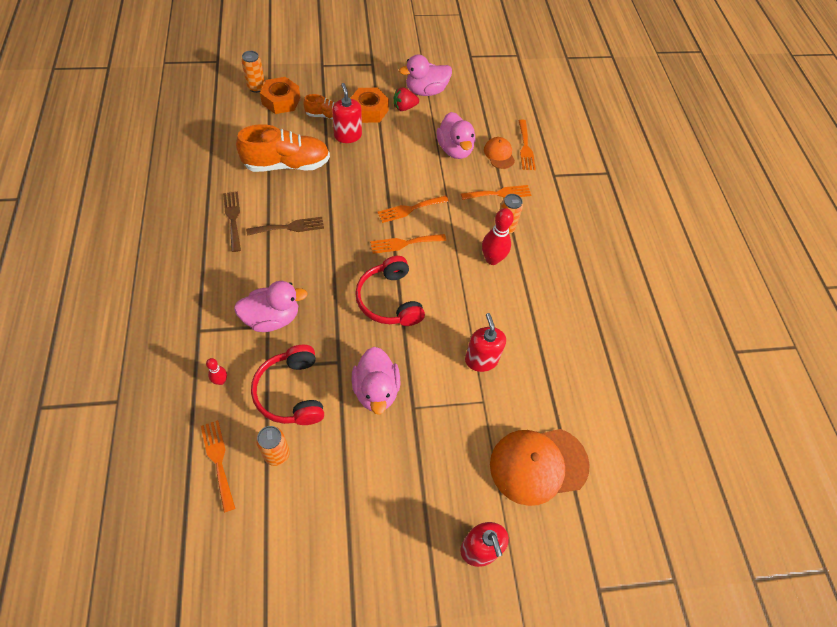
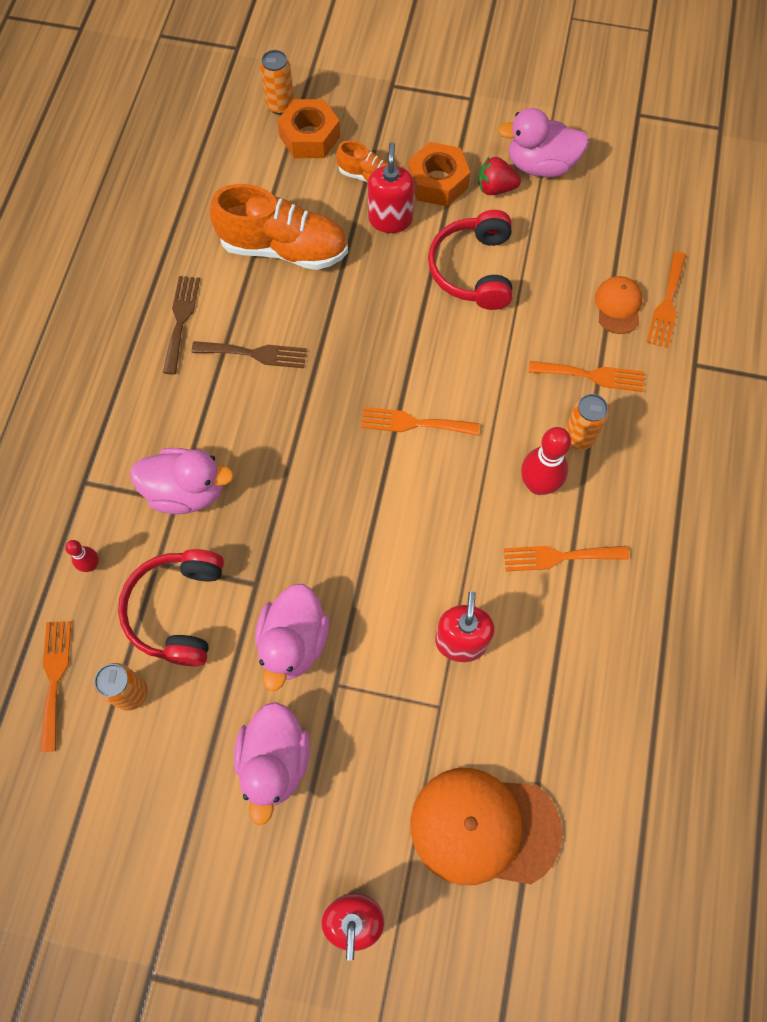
camera: 25 degrees right, 10 degrees up
(389, 300) = (360, 509): red headphones -> red headphones (473, 270)
(410, 209) = (441, 368): orange fork -> orange fork (559, 557)
(455, 149) = (549, 281): pink duck -> pink duck (274, 761)

